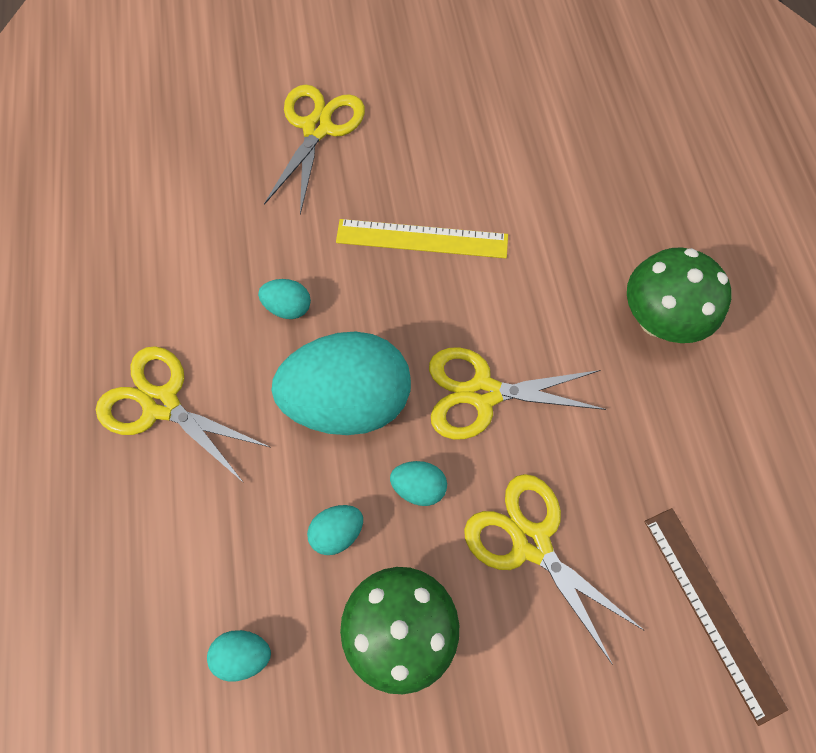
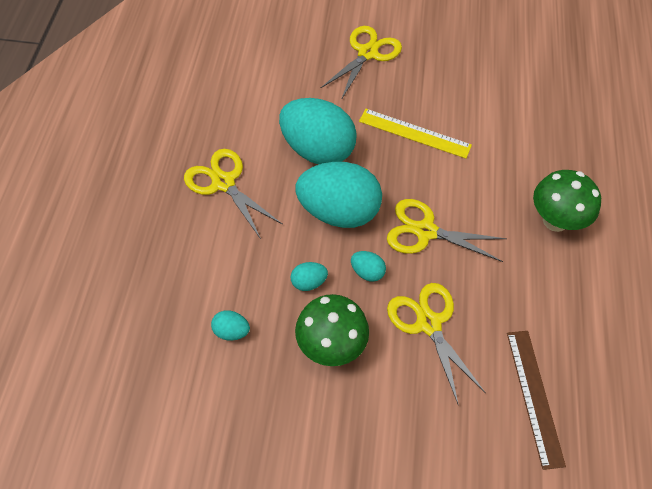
camera: 15 degrees right, 10 degrees down
(288, 307) = (317, 150): turquoise egg -> turquoise egg, size x2.40

